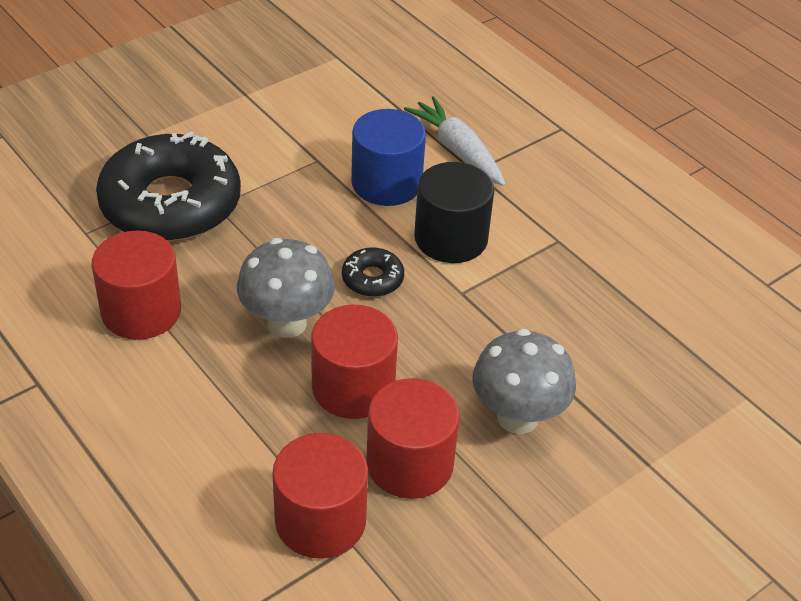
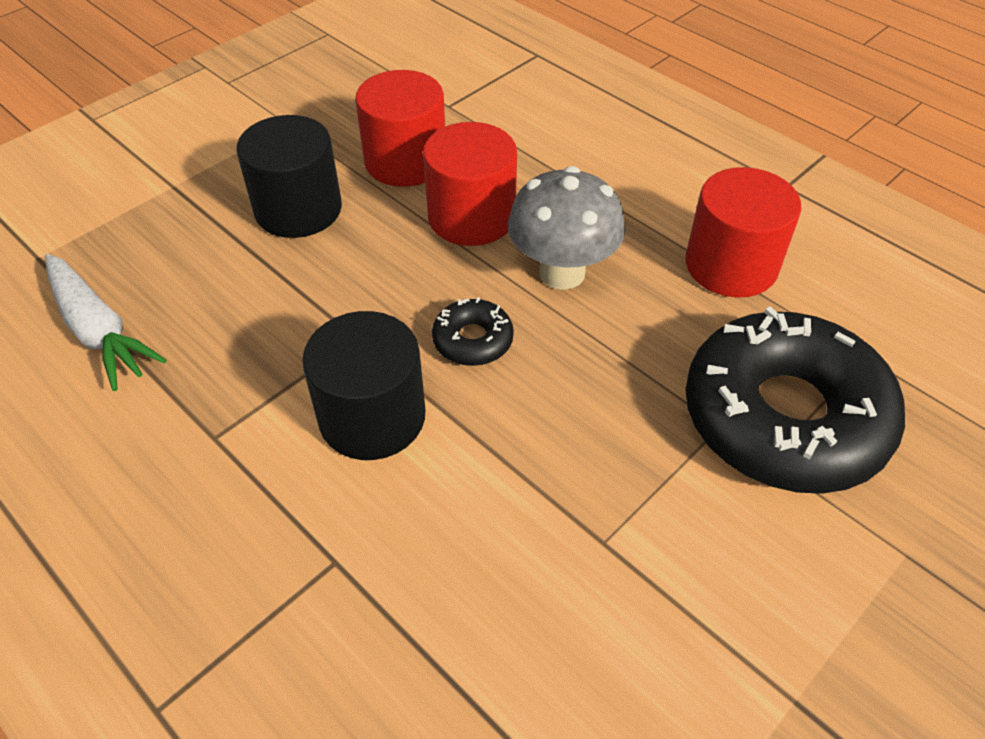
camera: 175 degrees right, 5 degrees up
(320, 520) = (478, 116): red cylinder -> none
(386, 183) = (479, 507): blue cylinder -> none
(458, 151) = (363, 604): white carrot -> white carrot (98, 330)
(517, 417) = (298, 209): grey mushroom -> black cylinder

